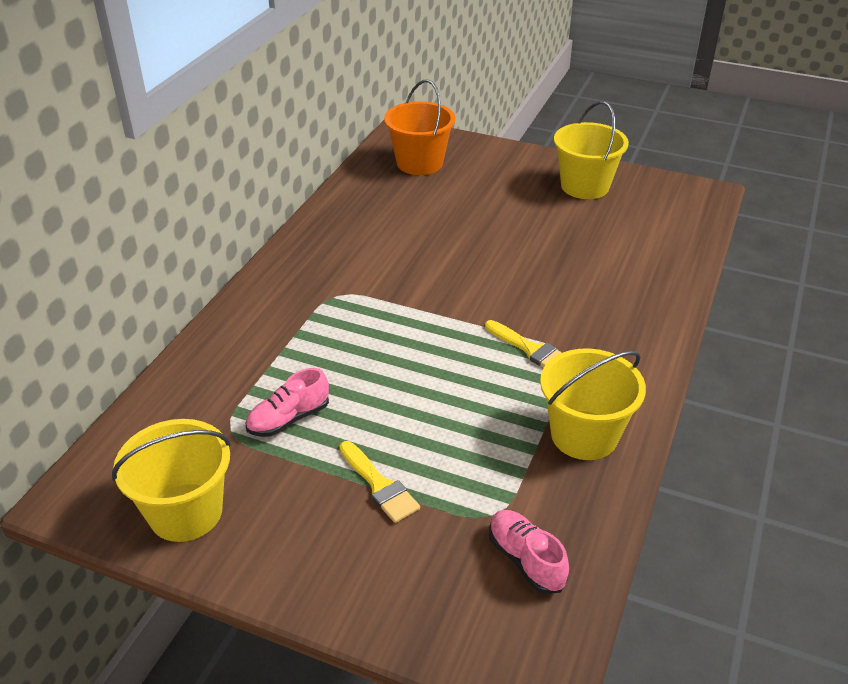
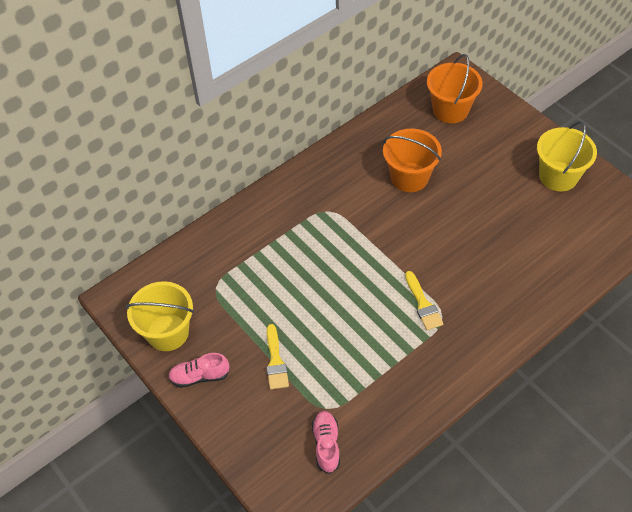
camera: 30 degrees right, 15 degrees up
(288, 419) = (250, 294): pink shoe -> pink shoe (199, 376)
(417, 233) = (409, 177): none -> orange bucket
(584, 435) = (413, 381): yellow bucket -> none

